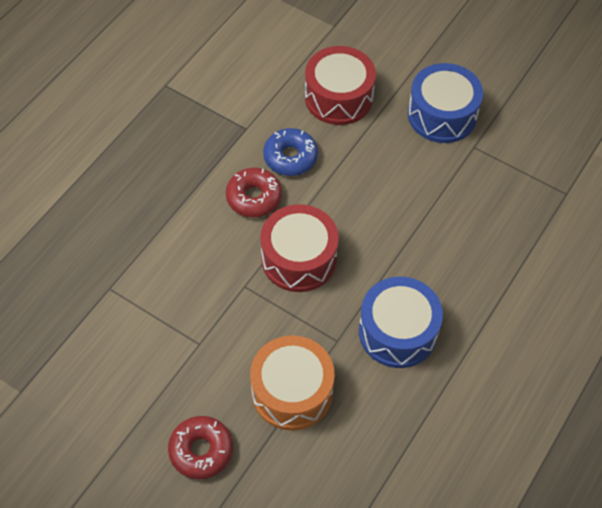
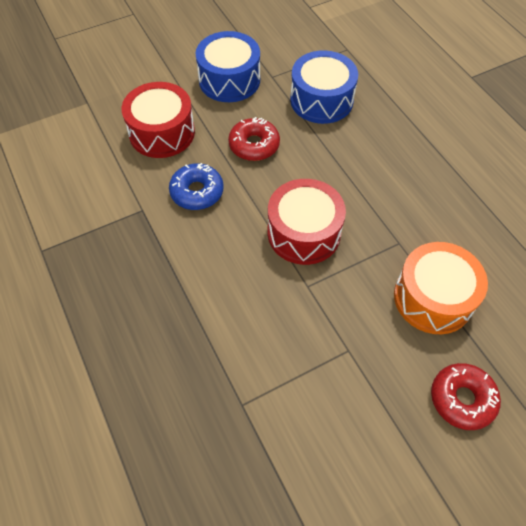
camera: 60 degrees left, 0 degrees up
(254, 197) = (219, 237): red donut -> red donut (254, 145)
(397, 332) = (411, 199): blue drum -> blue drum (321, 100)

